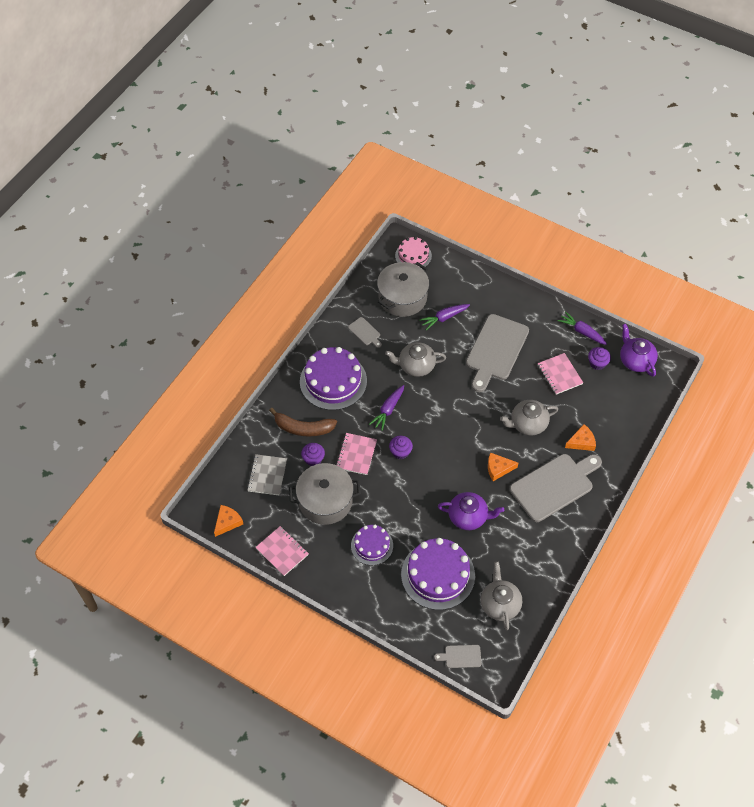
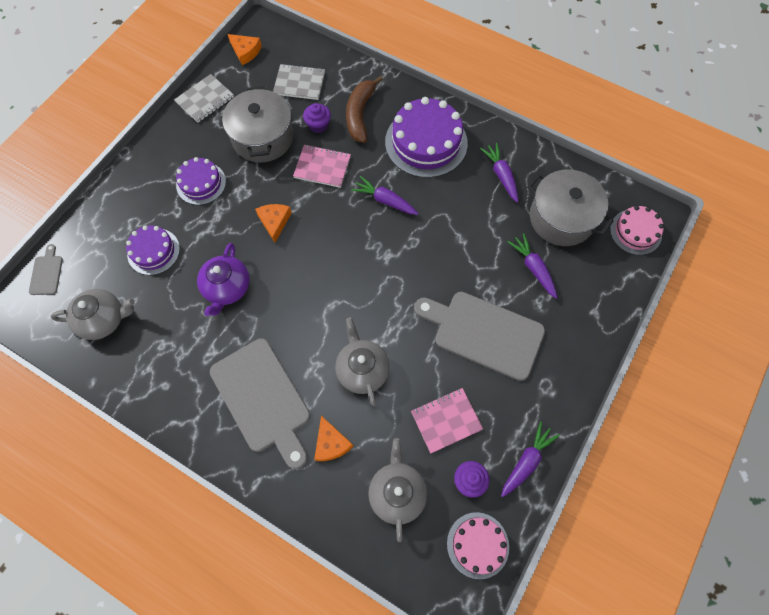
camera: 90 degrees right, 10 degrees up
(282, 551) = (205, 99): pink notebook -> grey notebook
(365, 332) = (501, 175): grey cutting board -> purple carrot
(400, 452) = (324, 213): purple cupcake -> none
(416, 366) = (452, 232): grey teapot -> grey teapot (397, 492)
(438, 575) = (153, 251): purple cake -> purple cake, size x0.58
(498, 468) = (294, 327): orange cheese -> orange cheese (274, 222)
(636, 360) = (477, 545): purple teapot -> pink cake

